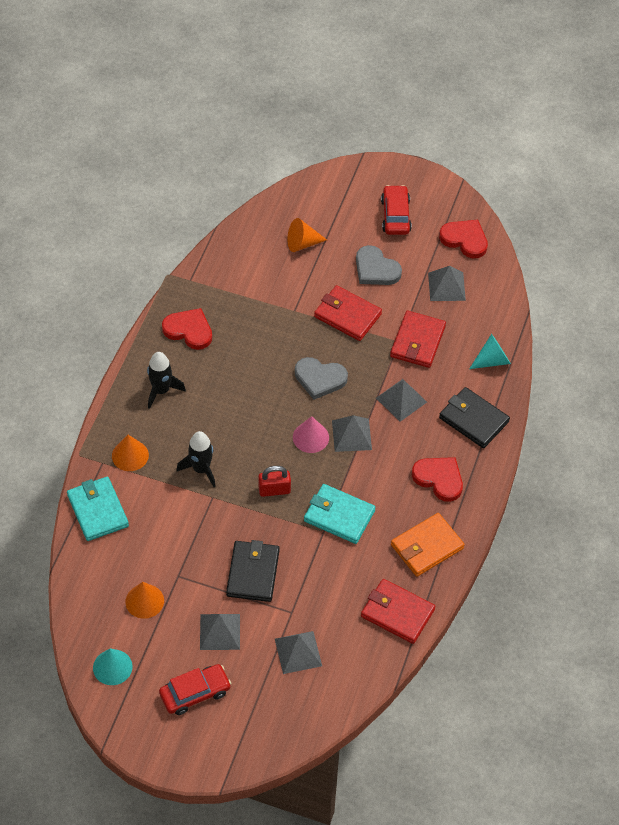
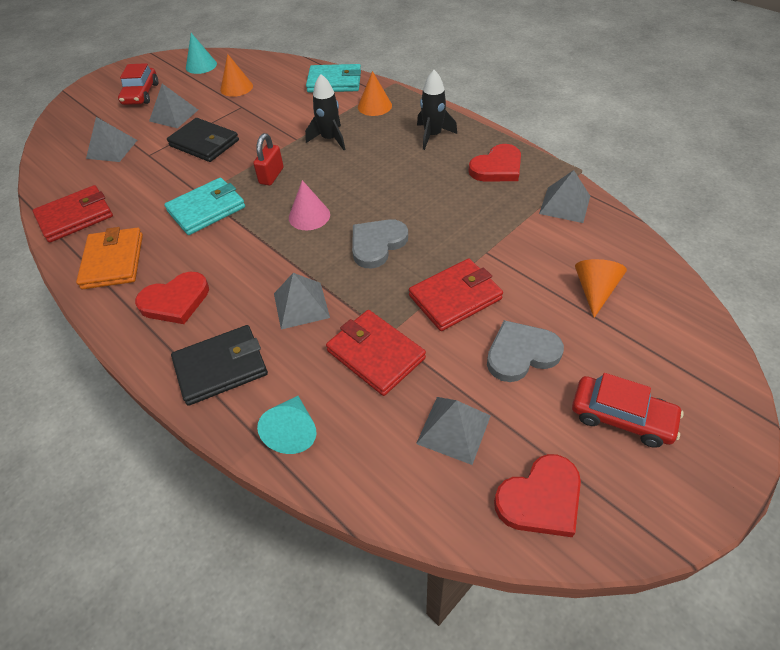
camera: 120 degrees right, 5 degrees down
(351, 435) = (288, 247): grey pyramid -> grey pyramid (565, 204)

